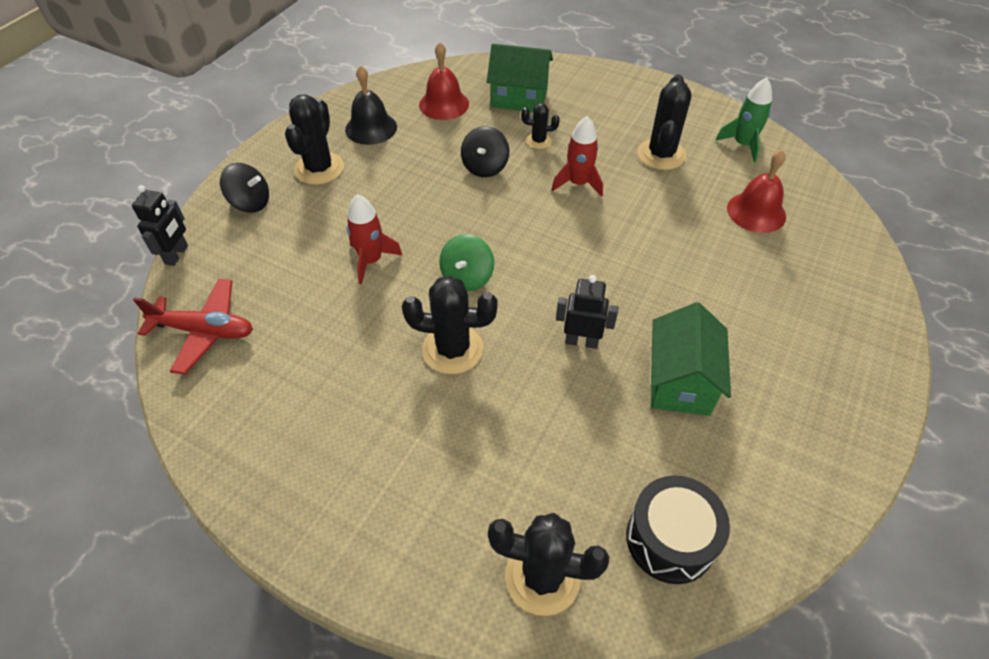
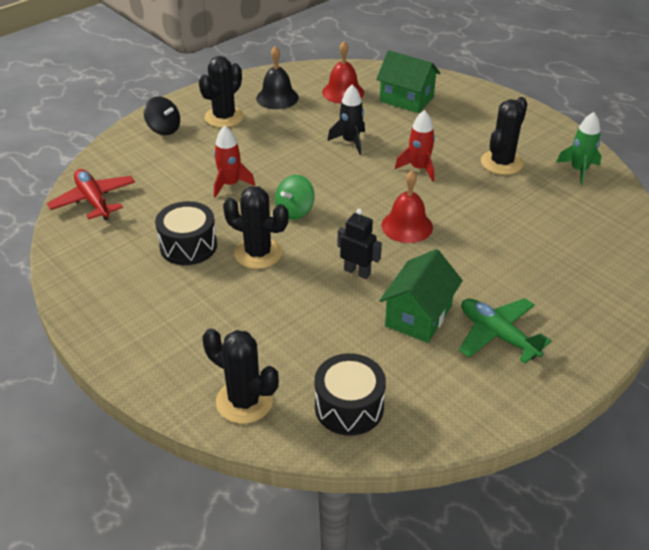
camera: 20 degrees right, 10 degrees down
(177, 255) = (98, 150): black robot -> none
(204, 331) = (94, 201): red plane -> red plane turned 150 degrees counterclockwise
(361, 364) = (188, 246): none -> black drum
(485, 167) = (350, 142): black spinning top -> black rocket
(538, 141) = (404, 132): black cactus -> none
(756, 212) = (558, 220): red bell -> red bell (407, 226)
(777, 380) = (497, 335): none -> green plane

